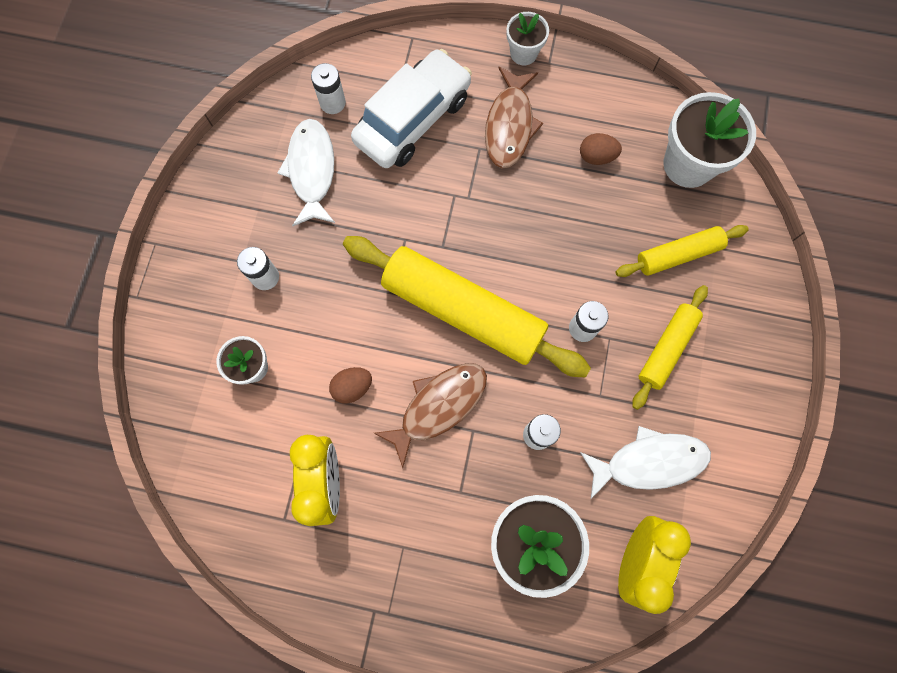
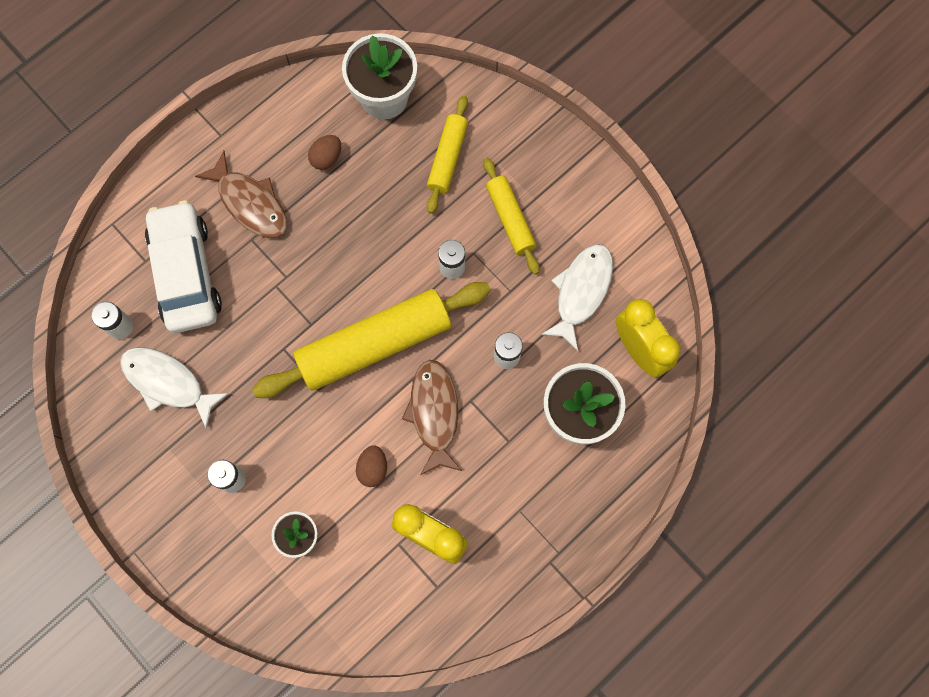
camera: 55 degrees left, 0 degrees up
(523, 53) = (197, 148): white flower pot -> none

